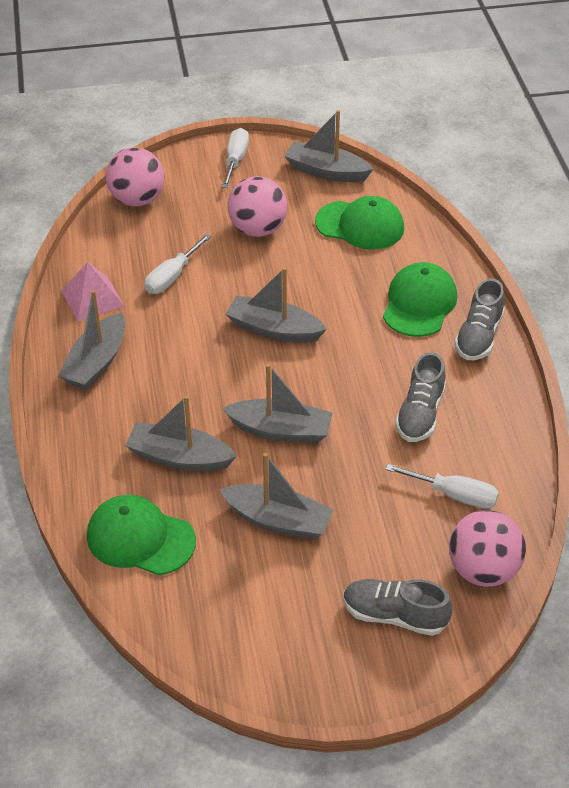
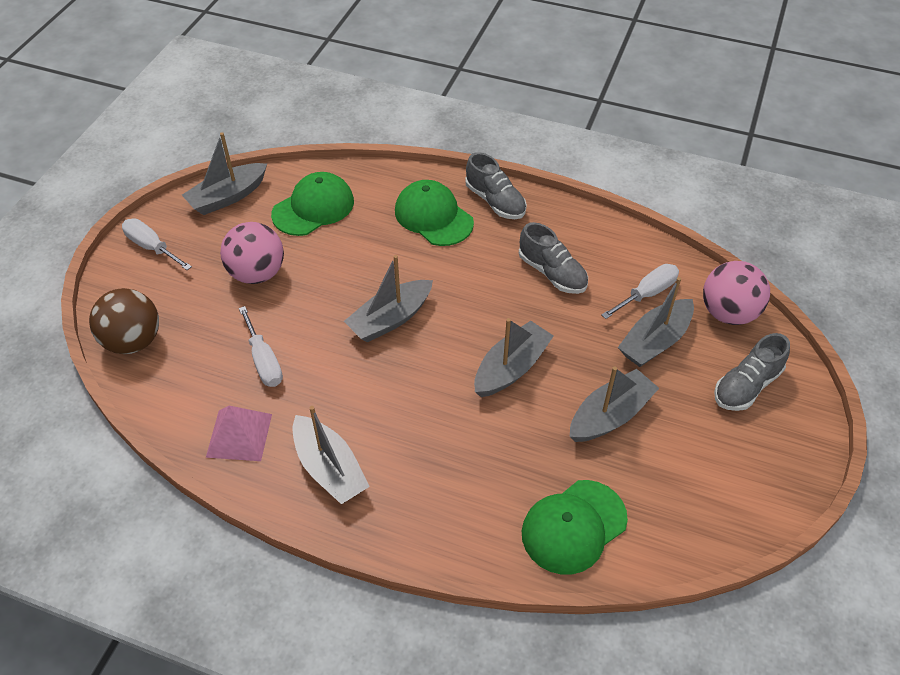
camera: 60 degrees left, 5 degrees up
(137, 200) = (133, 341): pink ball -> brown ball
(179, 458) = (496, 454): grey boat -> grey boat (655, 341)

